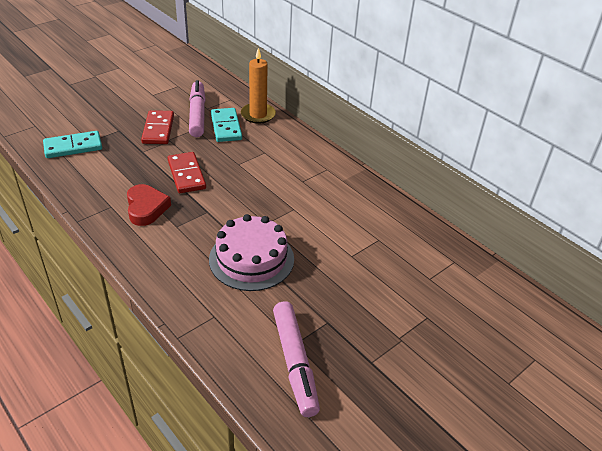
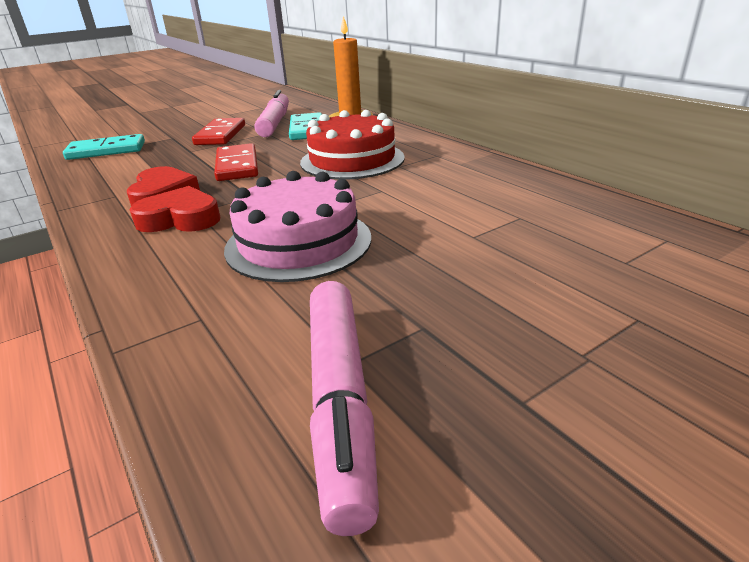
camera: 10 degrees right, 10 degrees down
(169, 234) = (180, 219): none -> red heart
(268, 172) = (352, 160): none -> red cake

